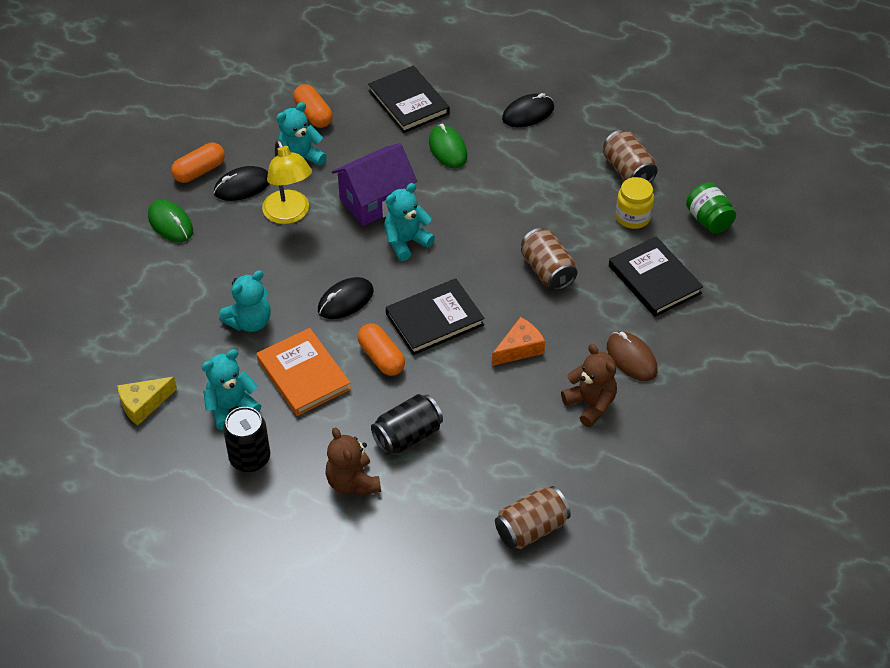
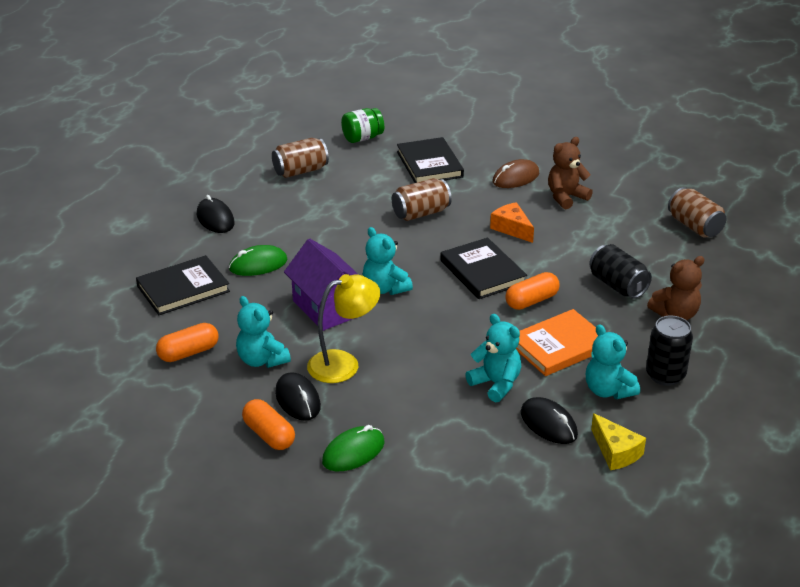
camera: 90 degrees left, 15 degrees down
(345, 301) = (463, 323): black mouse -> black mouse (548, 424)
(633, 217) = (357, 171): yellow jar -> none
(654, 279) = (429, 164): black book -> black book turned 75 degrees counterclockwise

